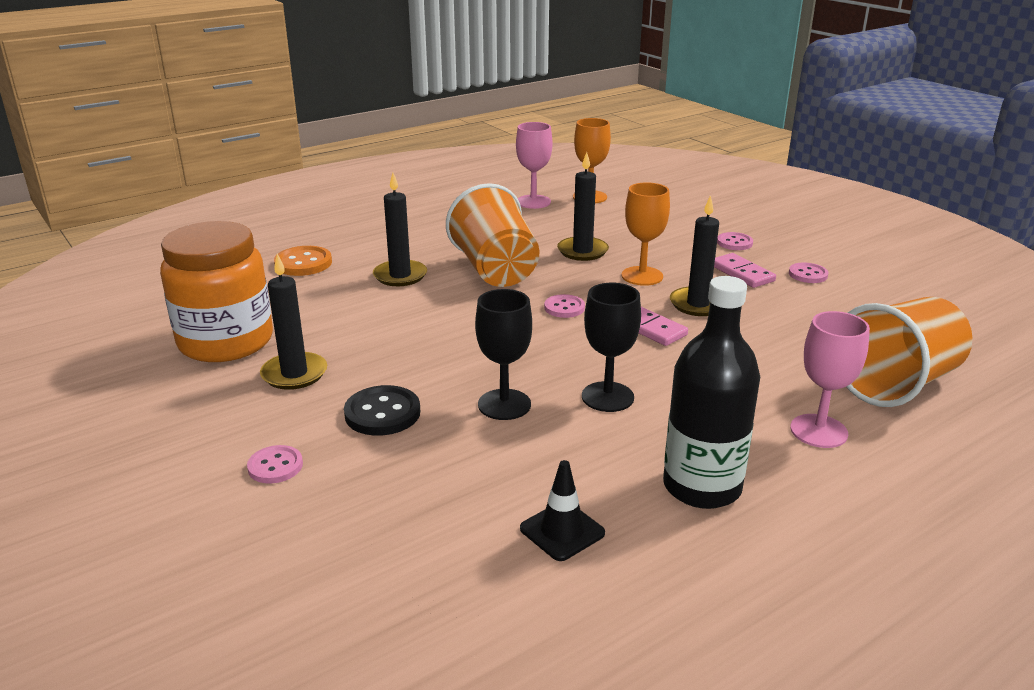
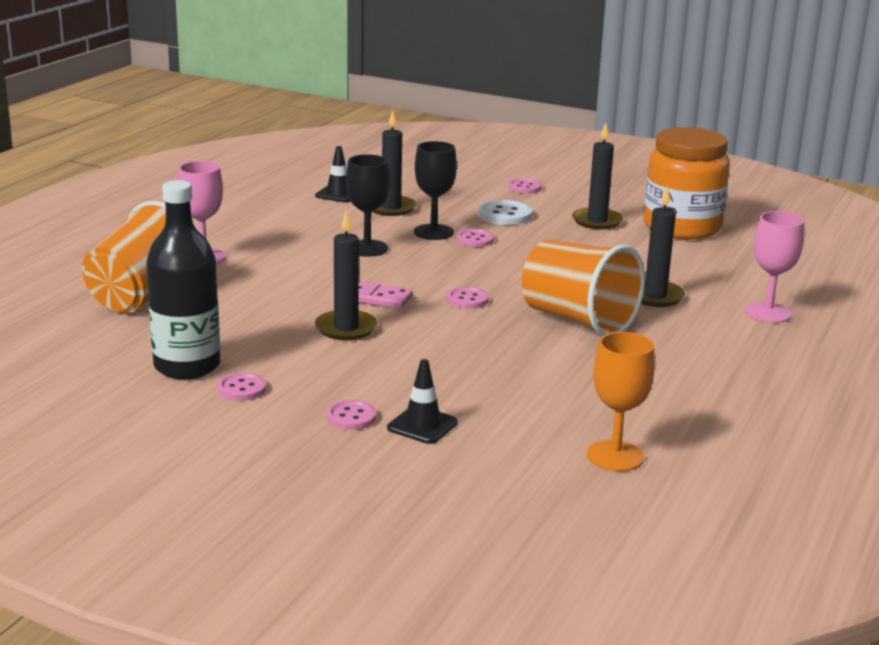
camera: 150 degrees right, 5 degrees down
(303, 263) = (761, 289): orange button -> none
(382, 413) = (504, 215): black button -> white button
(470, 379) = (475, 240): none -> pink button
(533, 202) = (675, 426): pink goblet -> pink goblet (768, 313)
(582, 251) = (519, 362): black candle -> black candle (391, 208)
(642, 276) = (426, 346): orange goblet -> none
(690, 230) = (422, 425): none -> black traffic cone
(702, 487) = (272, 220): black bottle -> black bottle (187, 366)
(742, 273) = (319, 373): pink domino -> none

